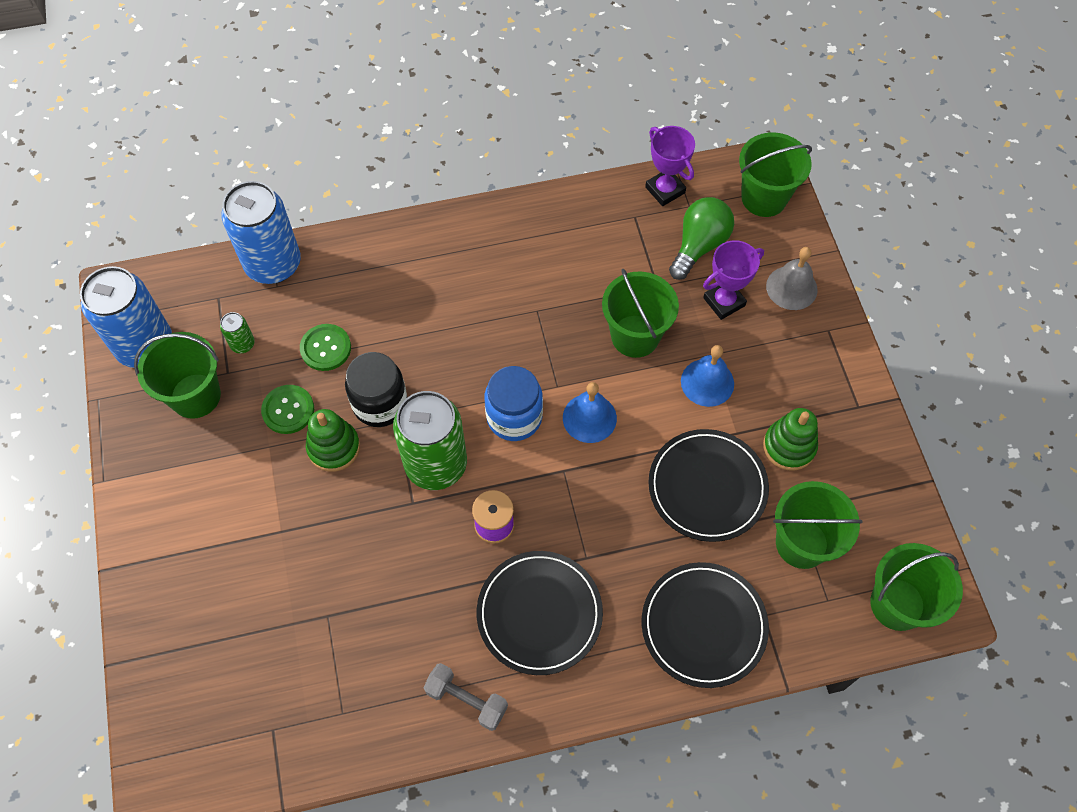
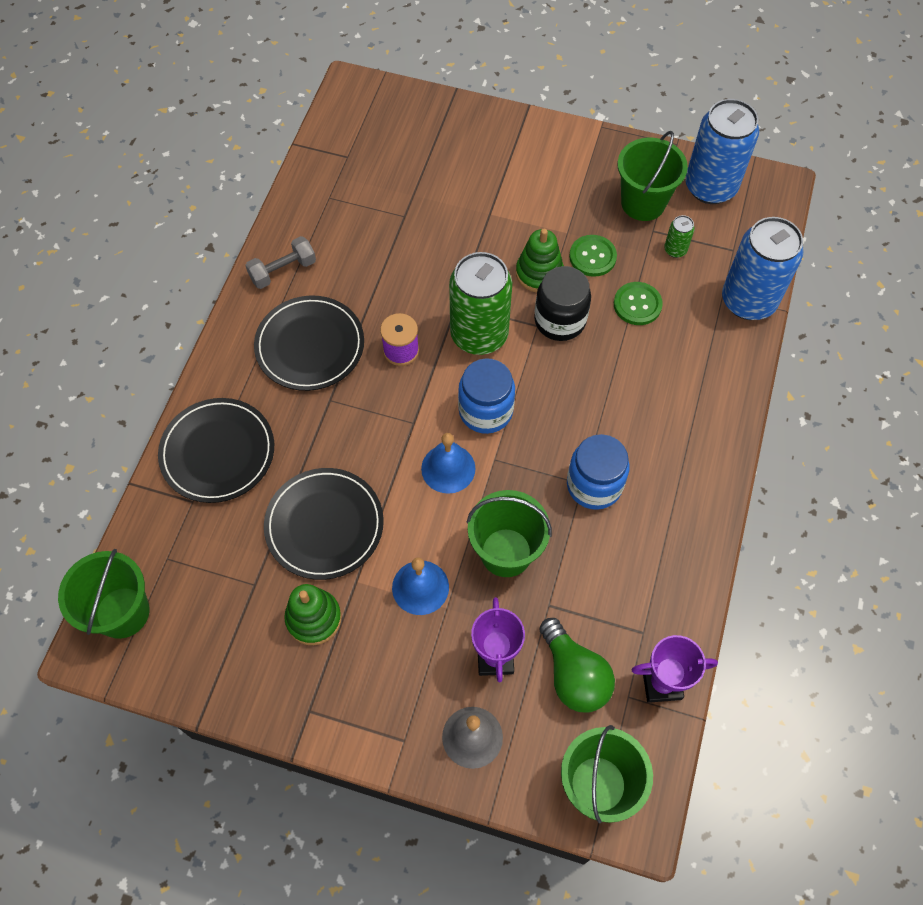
camera: 120 degrees right, 0 degrees up
(533, 301) = (594, 485): none -> blue jar
(802, 543) = (225, 570): green bucket -> none

